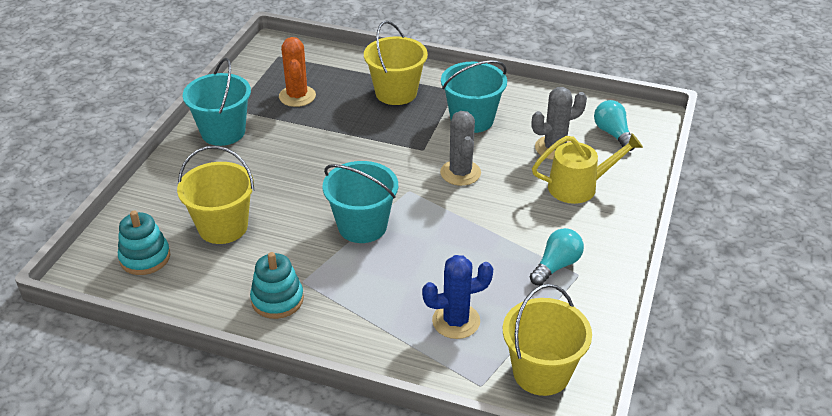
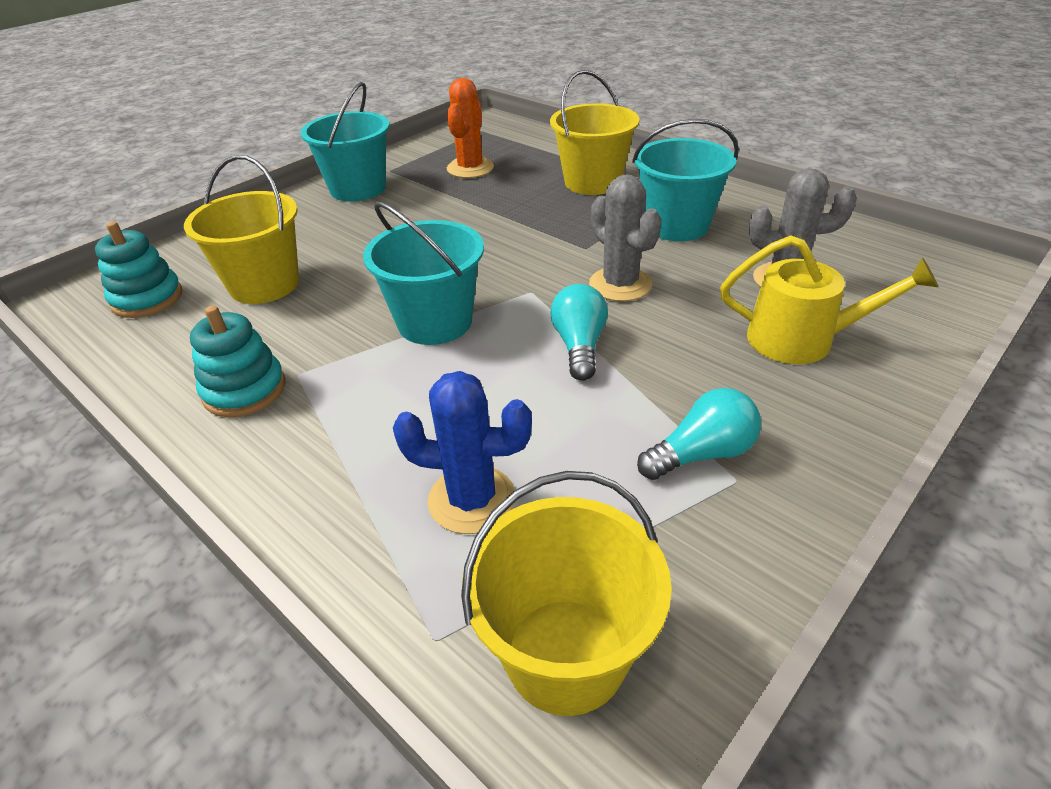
camera: 25 degrees right, 0 degrees up
(460, 173) = (620, 284): grey cactus -> grey cactus turned 45 degrees counterclockwise
(613, 134) = (894, 279): turquoise light bulb -> turquoise light bulb (579, 346)

